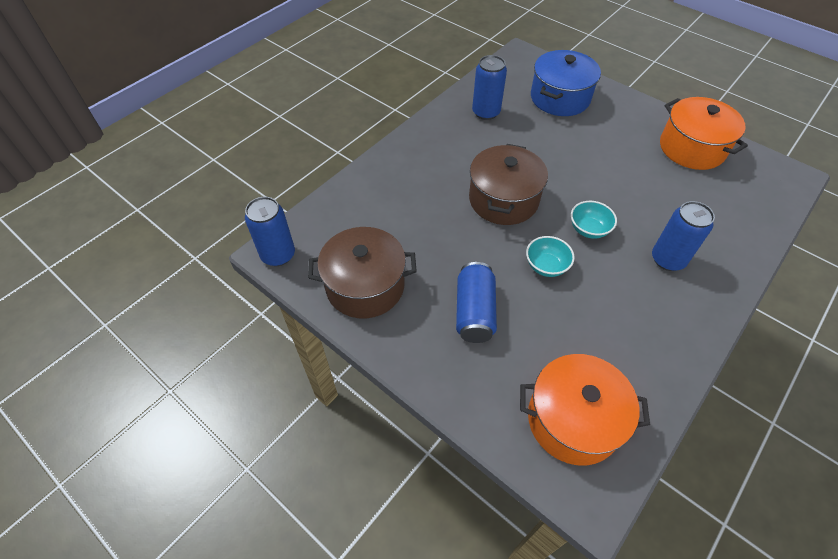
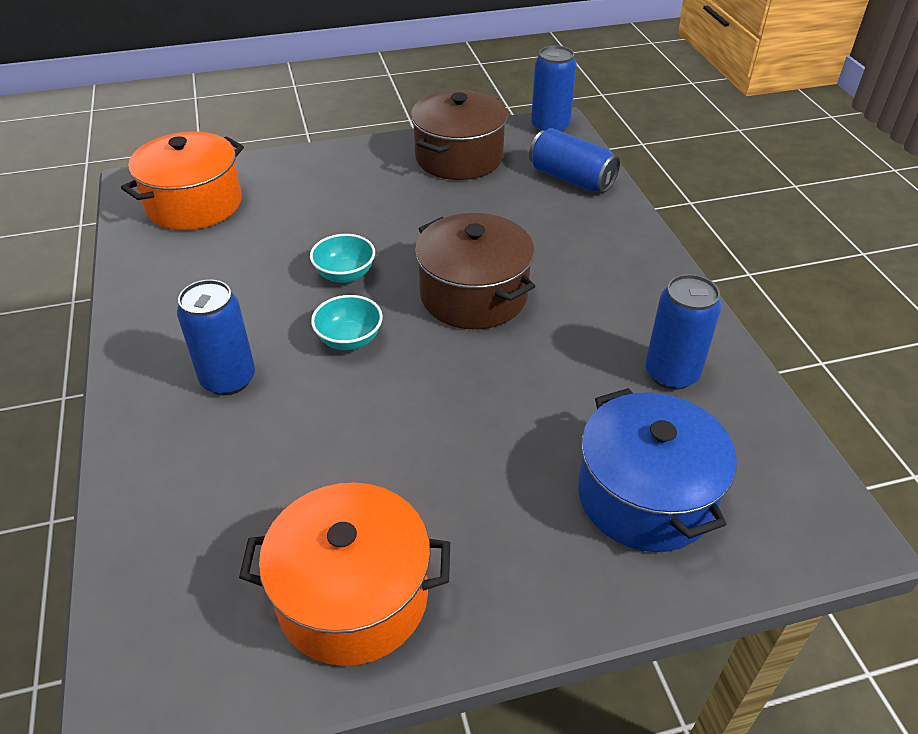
camera: 125 degrees right, 10 degrees down
(474, 312) = (355, 203): blue can -> blue can (571, 179)

